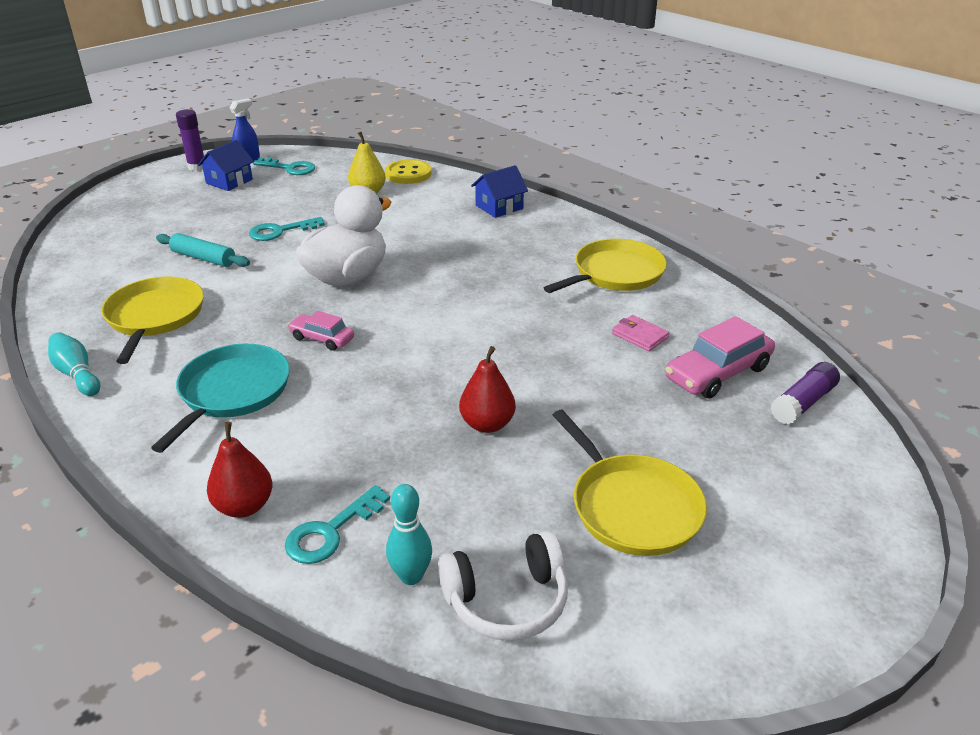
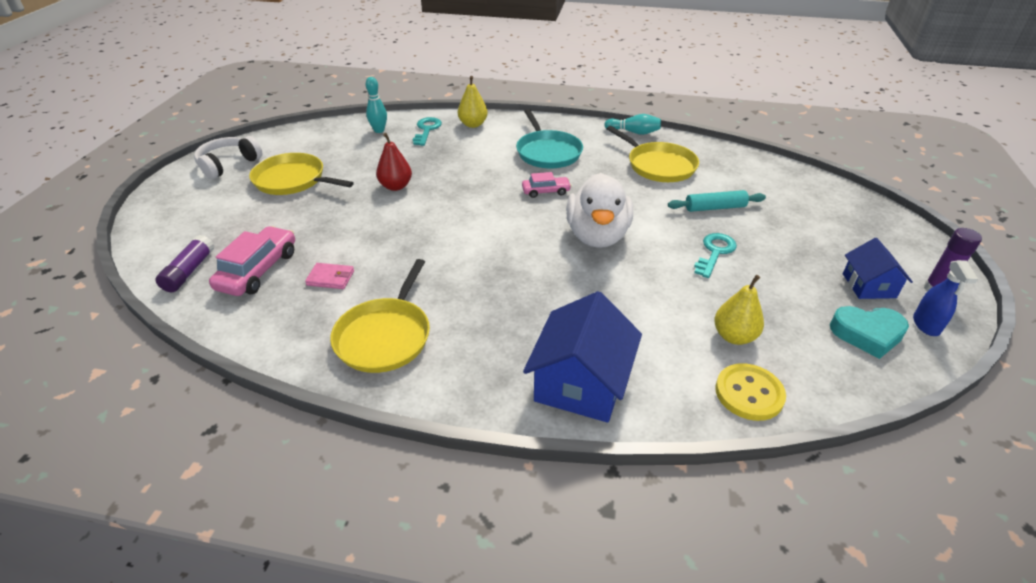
camera: 145 degrees right, 5 degrees up
(244, 506) = (473, 124): red pear -> yellow pear
(290, 168) = (867, 334): turquoise key -> turquoise heart
(499, 207) = (581, 383): blue house -> blue house, size x1.68
(507, 600) = (334, 137): white headphones -> white headphones (228, 164)

